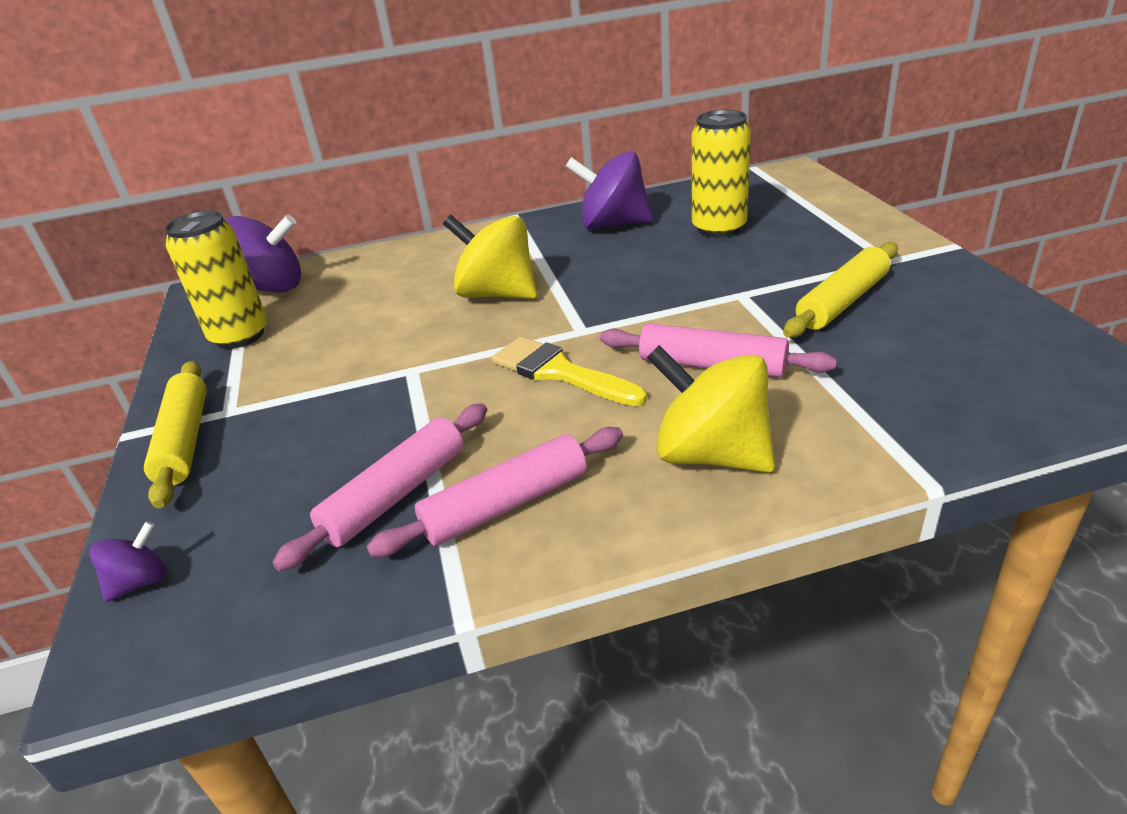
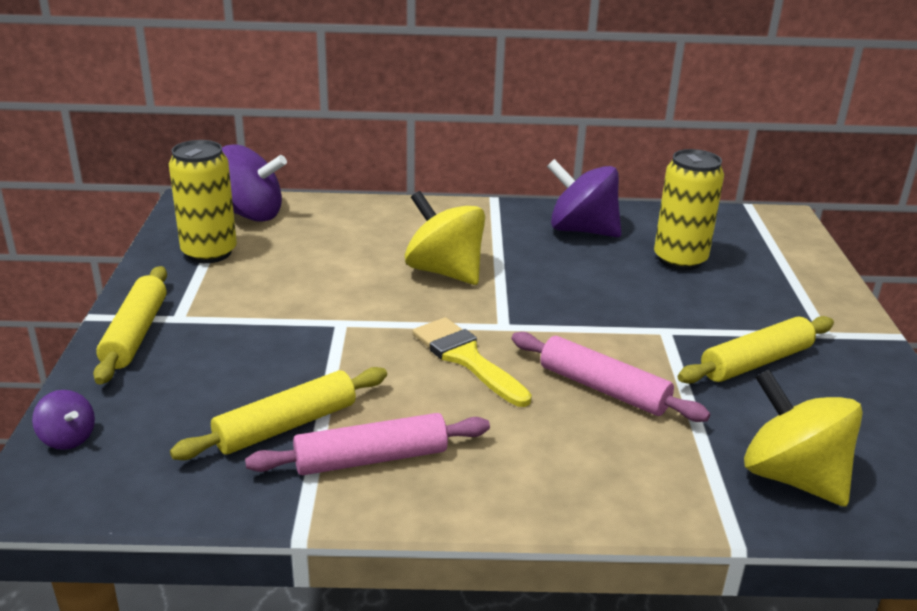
camera: 10 degrees right, 5 degrees down
(140, 582) = (68, 438): purple spinning top -> purple spinning top turned 75 degrees clockwise
(396, 495) = (286, 426): pink rolling pin -> yellow rolling pin
(711, 454) = (561, 466): yellow spinning top -> yellow spinning top (792, 477)

